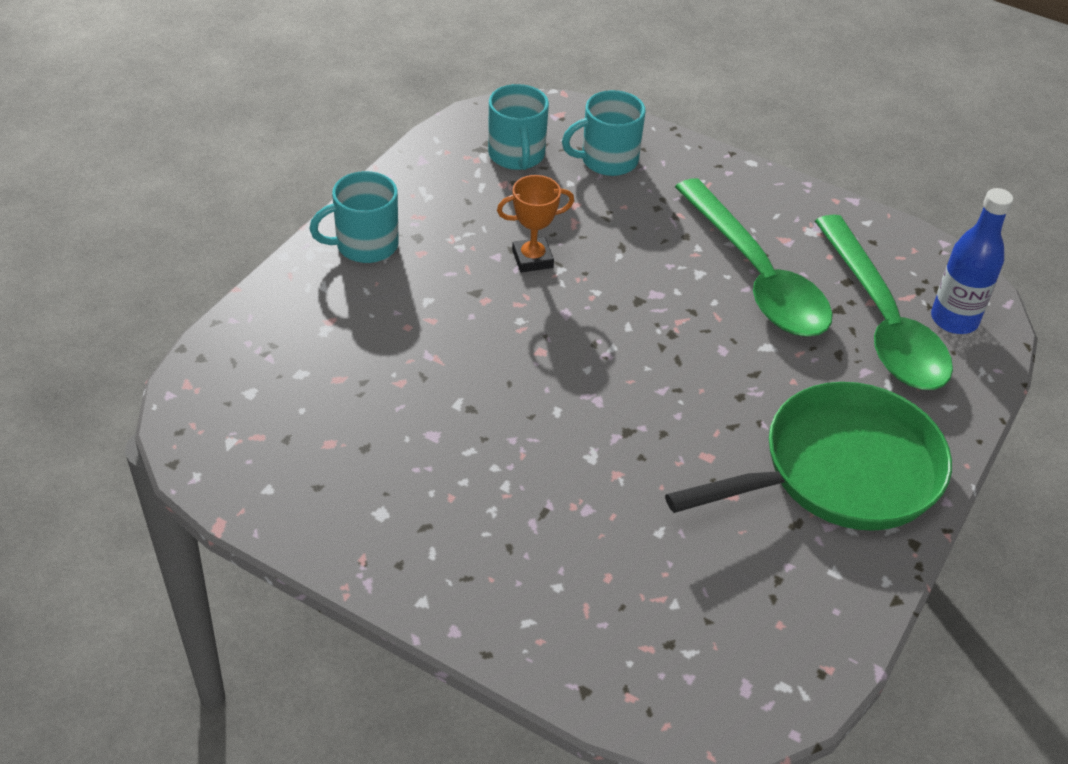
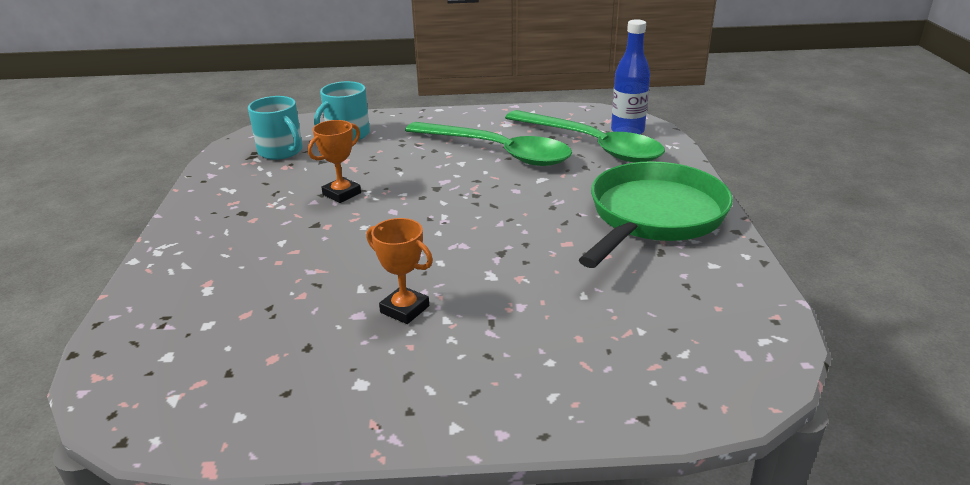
camera: 30 degrees left, 15 degrees down
(365, 245) = (202, 231): turquoise mug -> none
(478, 452) = (404, 309): none -> orange trophy

